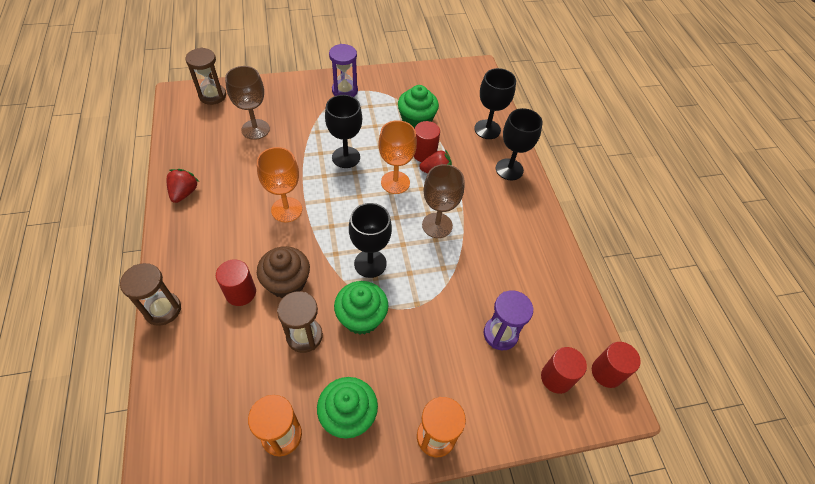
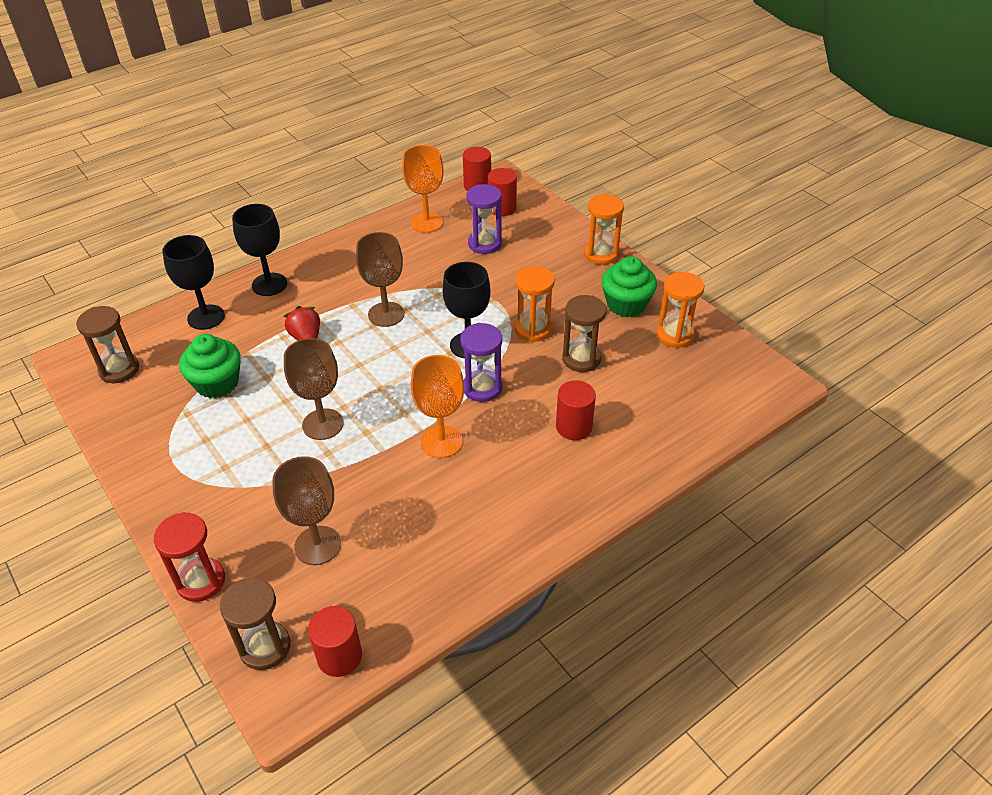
camera: 110 degrees left, 10 degrees down
(163, 309) = (640, 479): brown hourglass -> brown hourglass (119, 370)
(184, 193) = (480, 559): red strawberry -> none
(270, 84) = (201, 581): none -> red hourglass
(287, 282) = (535, 397): brown cupcake -> none
(345, 90) = (181, 480): purple hourglass -> purple hourglass (482, 388)
(346, 157) = (323, 424): black goblet -> brown goblet
(361, 317) = (533, 329): green cupcake -> orange hourglass
(395, 182) = (341, 365): orange goblet -> orange goblet (426, 222)
(424, 153) = (278, 357): red cylinder -> red cylinder (339, 656)

